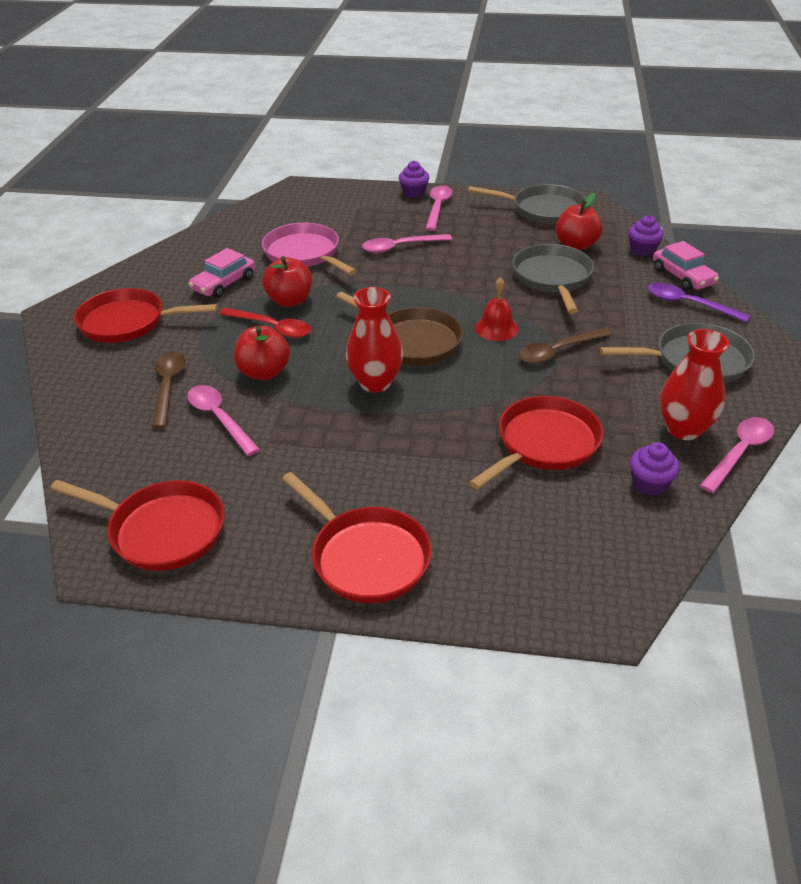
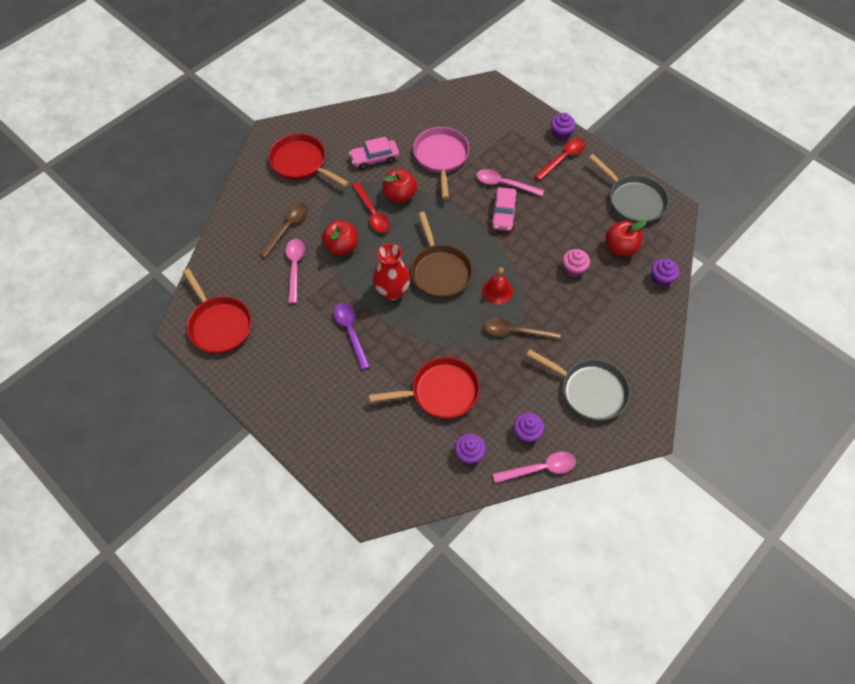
camera: 35 degrees right, 20 degrees up
(366, 557) = (293, 402): red pan -> none
(438, 208) = (563, 158): pink spoon -> red spoon
(552, 278) = (574, 269): grey pan -> pink cupcake
(682, 276) = (661, 319): pink car -> pink car (503, 213)
(684, 429) = (527, 433): red vase -> purple cupcake
(688, 304) = (637, 344): purple spoon -> purple spoon (351, 332)

